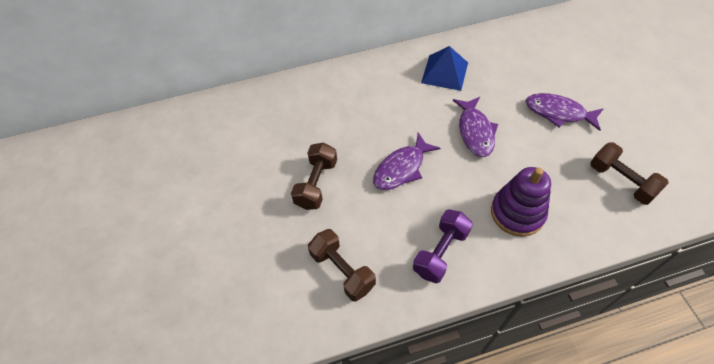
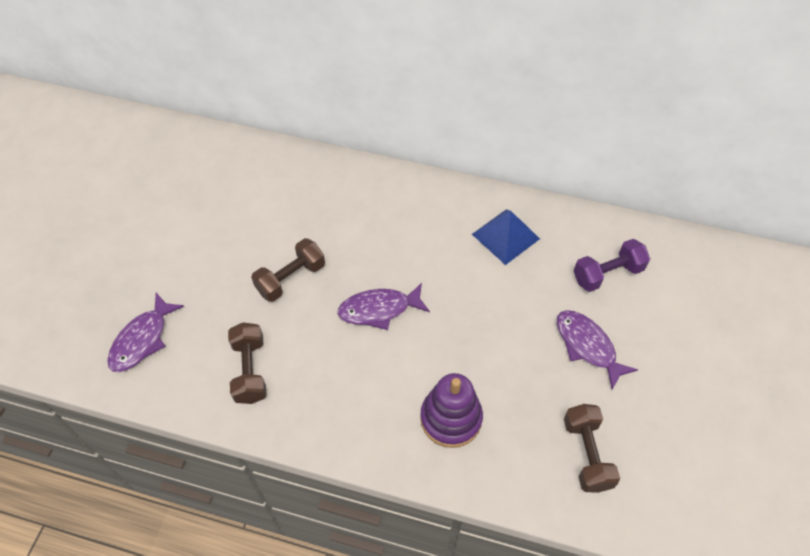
camera: 30 degrees right, 0 degrees up
(440, 252) = (347, 409): purple dumbbell -> purple dumbbell (607, 274)
(475, 132) = (481, 315): purple fish -> purple fish (142, 340)

